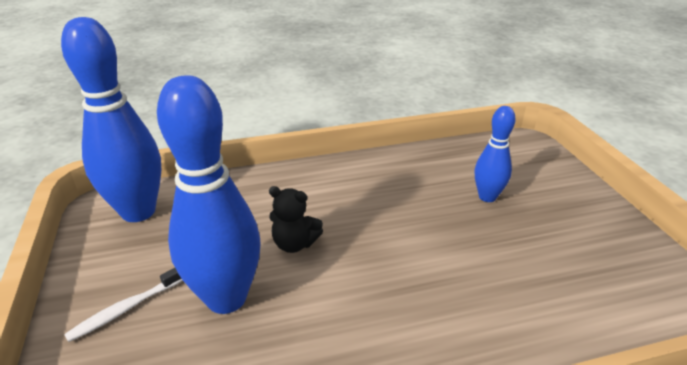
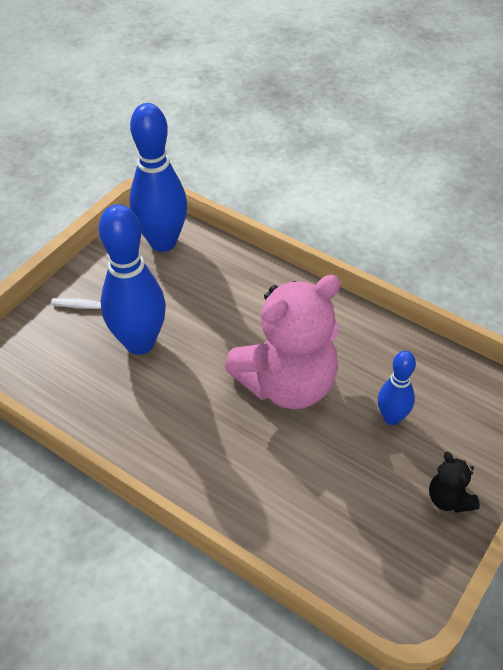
camera: 50 degrees right, 15 degrees up
(294, 244) = (216, 340): black teddy bear -> black teddy bear (449, 499)
(395, 230) = (287, 384): none -> pink teddy bear

